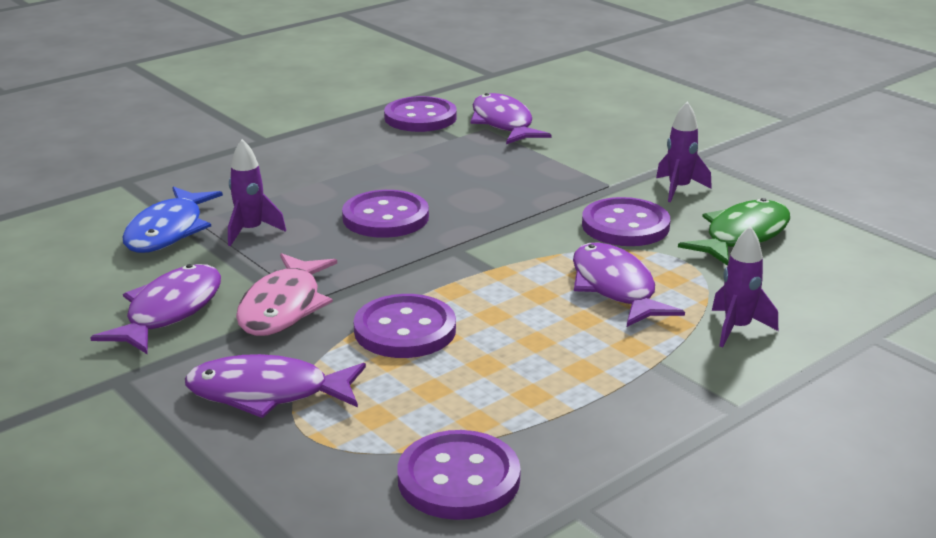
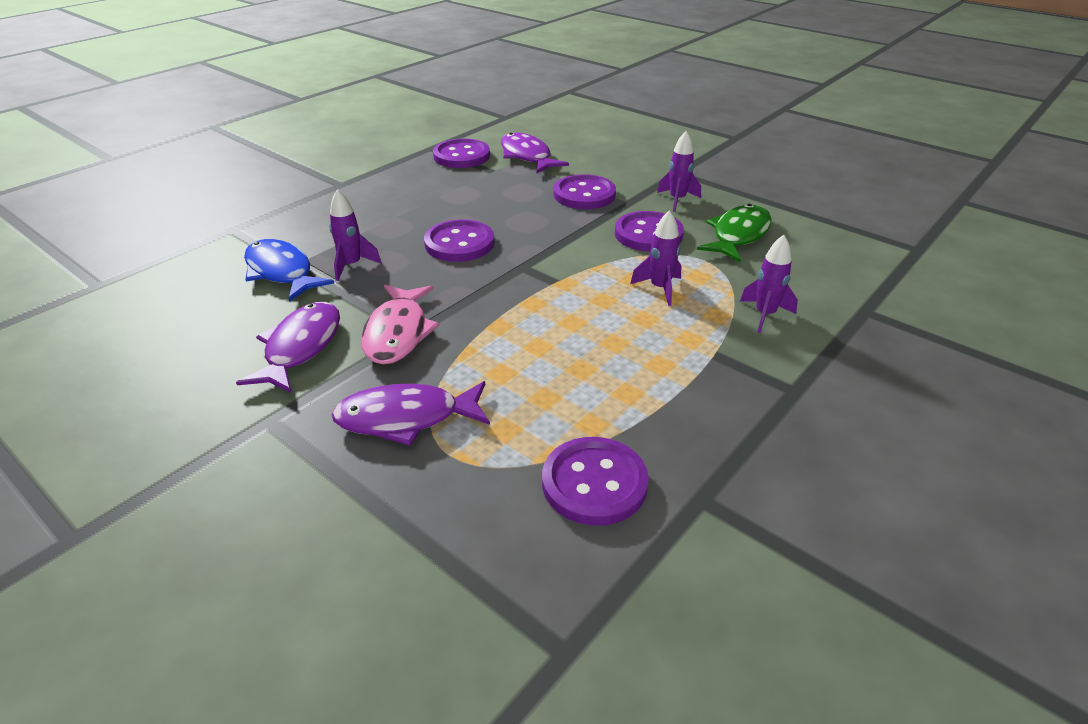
camera: 10 degrees left, 10 degrees up
(168, 231) = (281, 272): blue fish -> blue fish turned 135 degrees clockwise
(405, 330) = (505, 344): purple button -> purple button (584, 194)
(615, 288) = (659, 288): purple fish -> purple rocket

